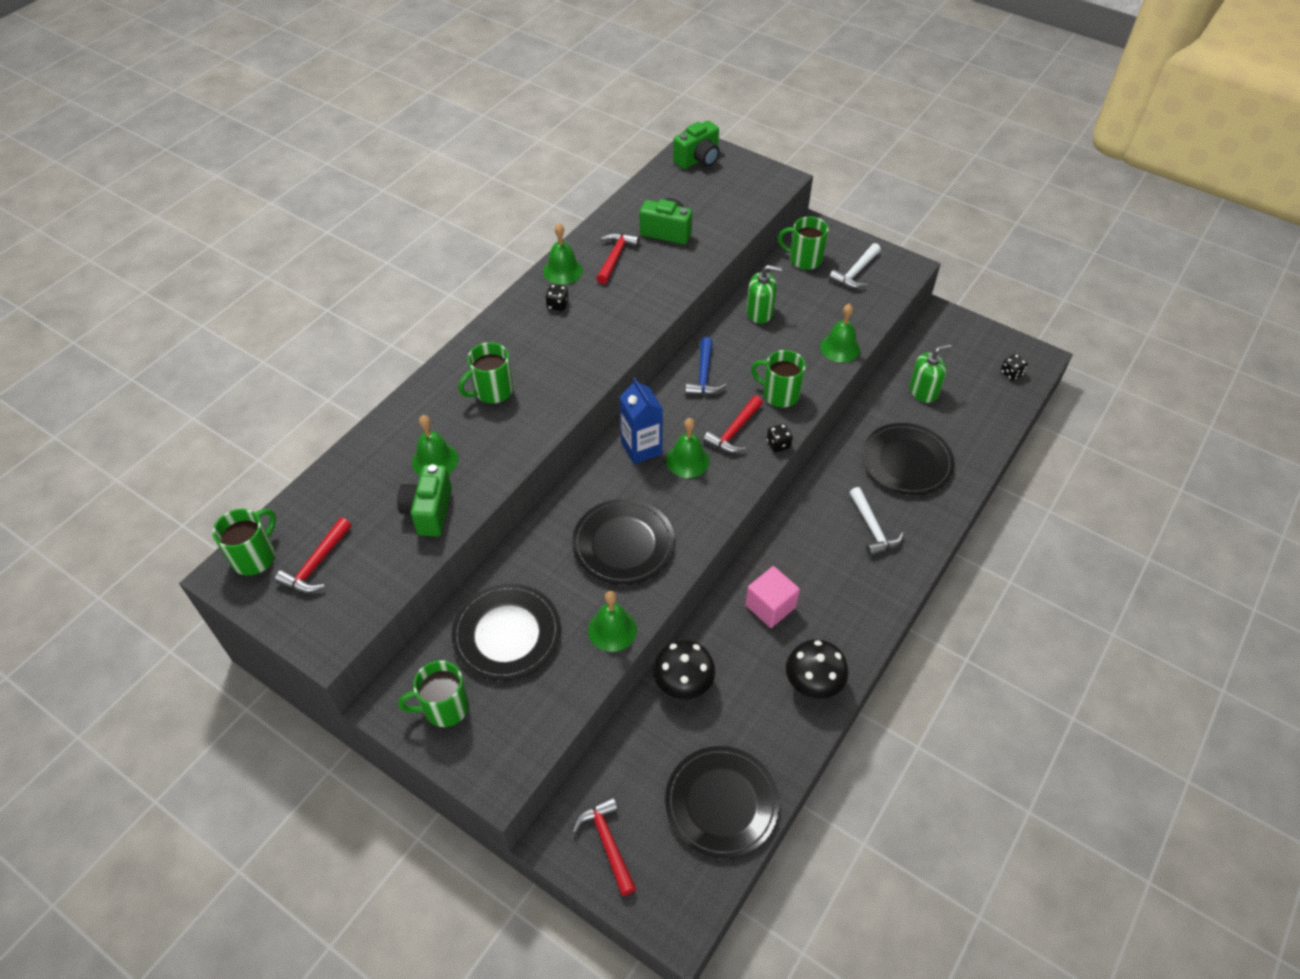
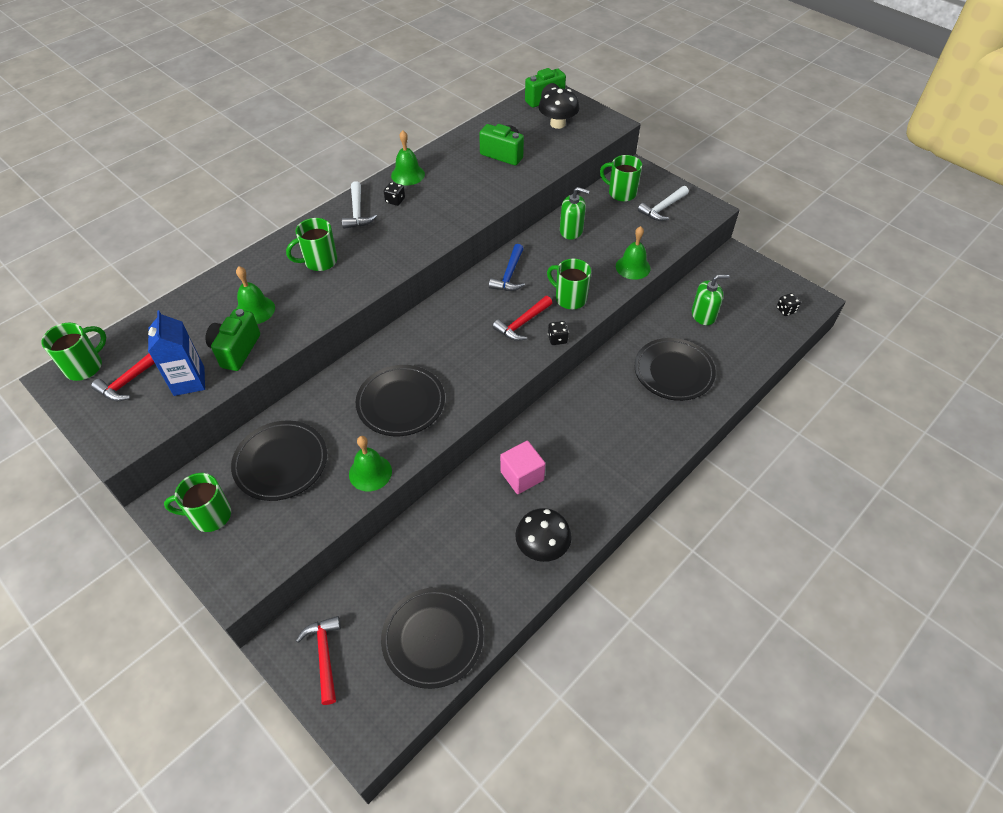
camera: 10 degrees right, 0 degrees up
(615, 257) = (454, 169): red hammer -> none
(641, 448) = (439, 327): blue carton -> blue carton (189, 381)
(683, 683) = (428, 529): black mushroom -> black mushroom (557, 124)
(687, 460) = (475, 342): green bell -> none
(872, 529) = (629, 423): white hammer -> white hammer (357, 212)

